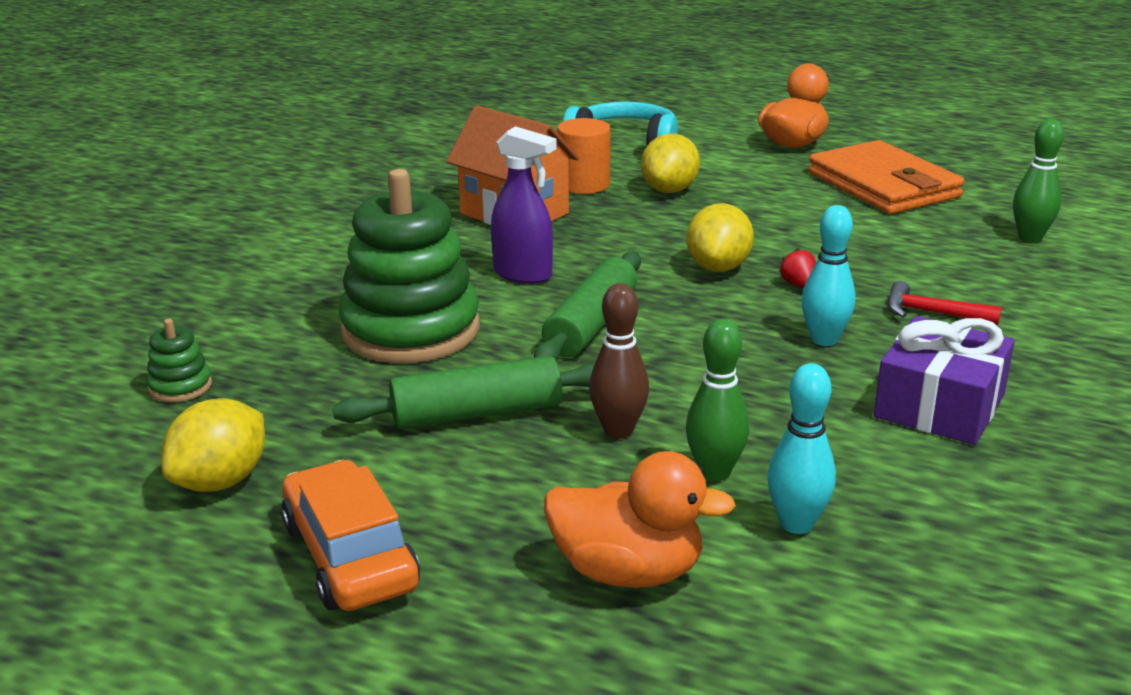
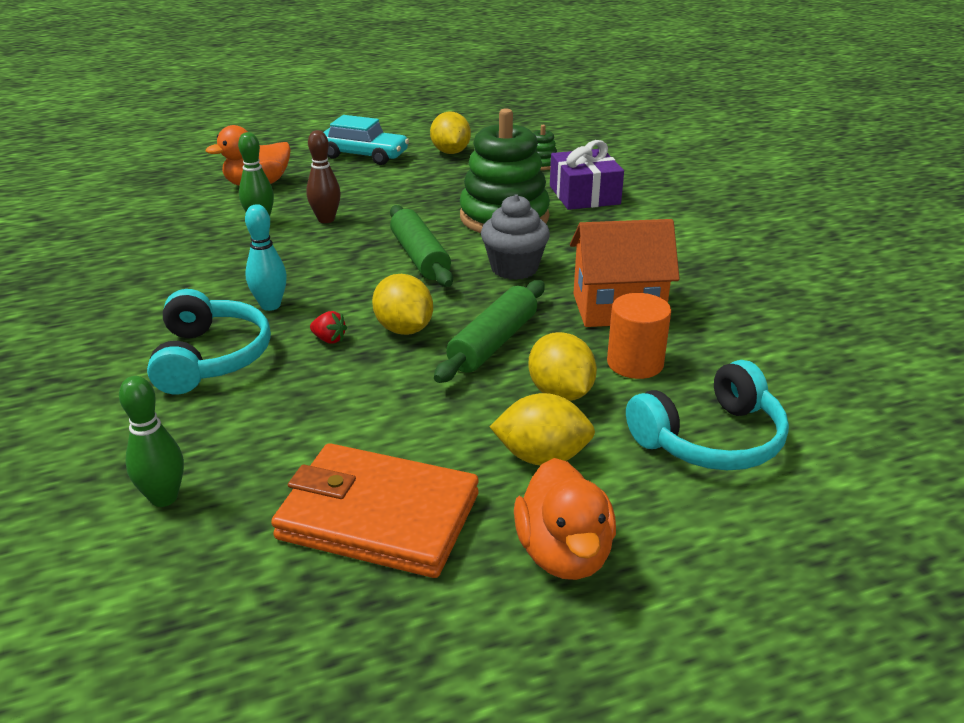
camera: 135 degrees right, 5 degrees up
(350, 556) = (363, 155): orange car -> turquoise car
(477, 414) = (400, 201): green rolling pin -> green rolling pin (493, 343)
(523, 275) = (514, 268): purple spray bottle -> grey cupcake
(741, 172) = (542, 457): none -> yellow lemon
(796, 524) = (204, 219): turquoise bowling pin -> none
(931, 313) = (211, 358): red hammer -> turquoise headphones
(939, 406) = (166, 293): purple gift -> purple gift (584, 195)

